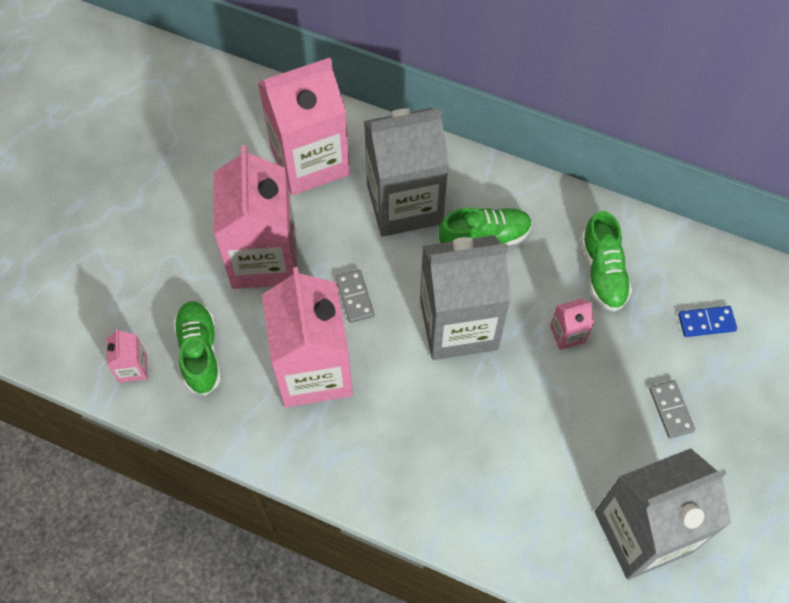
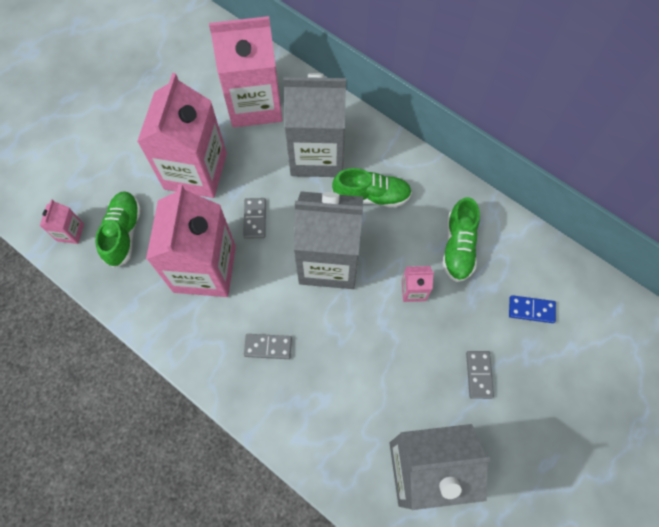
camera: 15 degrees right, 5 degrees up
(419, 441) = (268, 347): none -> grey domino

